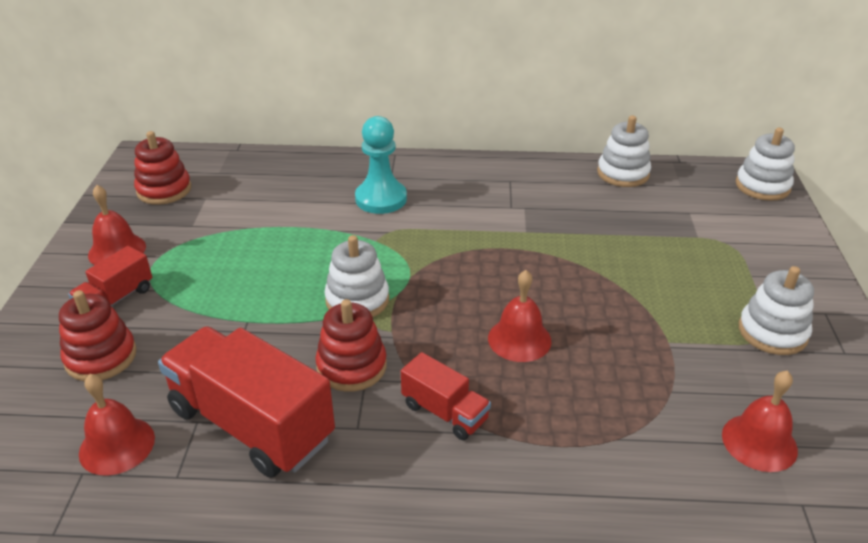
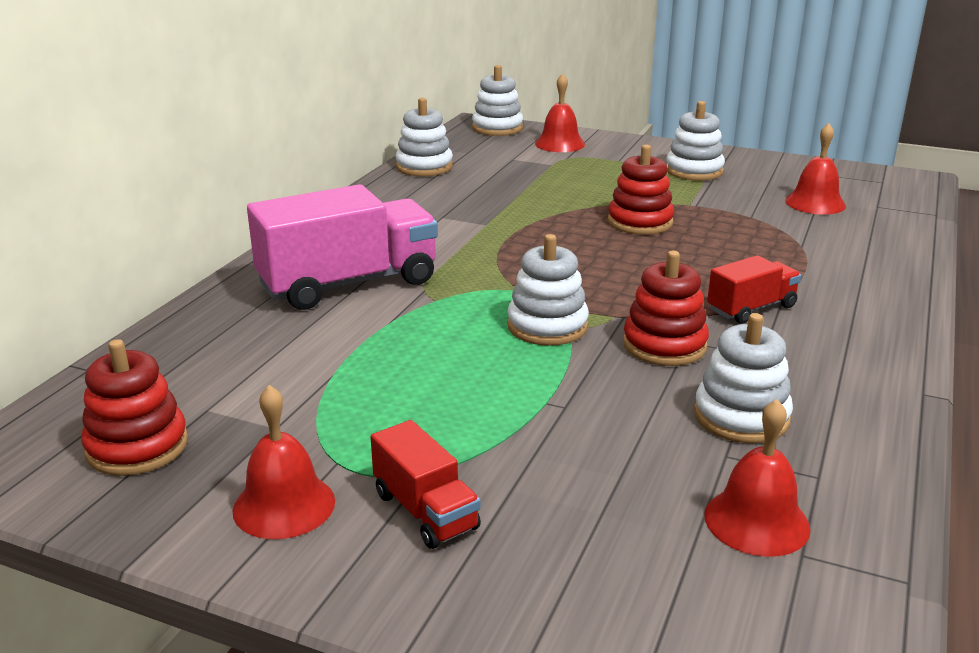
camera: 70 degrees left, 10 degrees down
(101, 357) = (564, 530): red stacking toy -> red stacking toy (640, 222)
(251, 424) = (741, 417): red truck -> white stacking toy
(381, 199) = (348, 284): turquoise pawn -> pink truck
(519, 339) = (659, 258): red bell -> red bell (560, 144)

